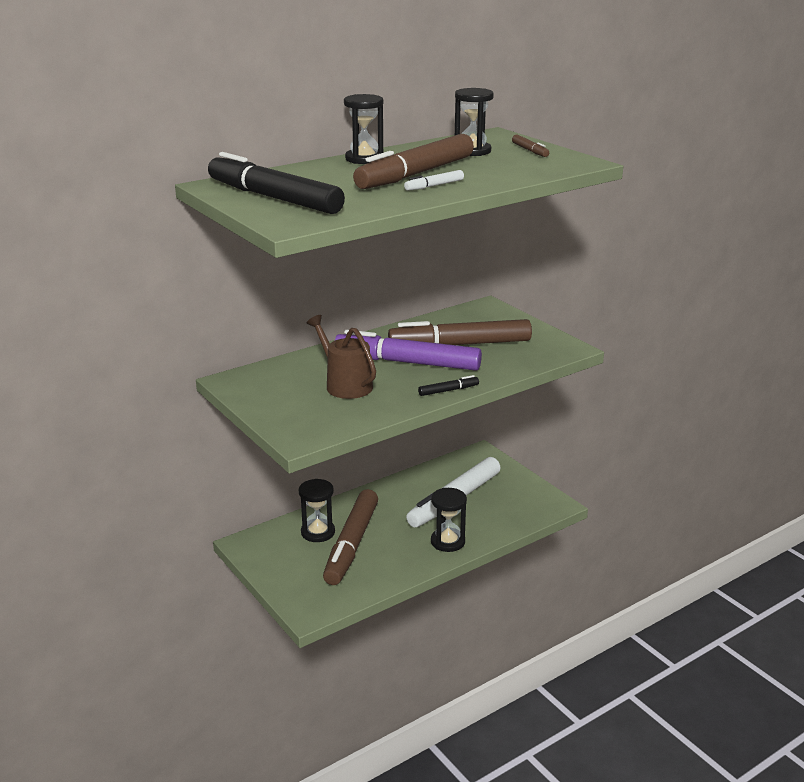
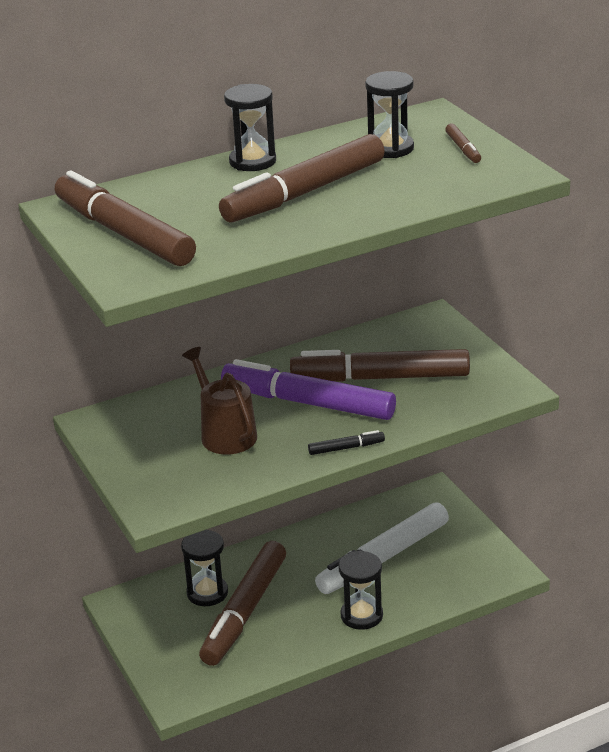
camera: 10 degrees right, 5 degrees up
(274, 198) = (124, 233): black marker -> brown marker
(434, 186) = (318, 215): white marker -> none

